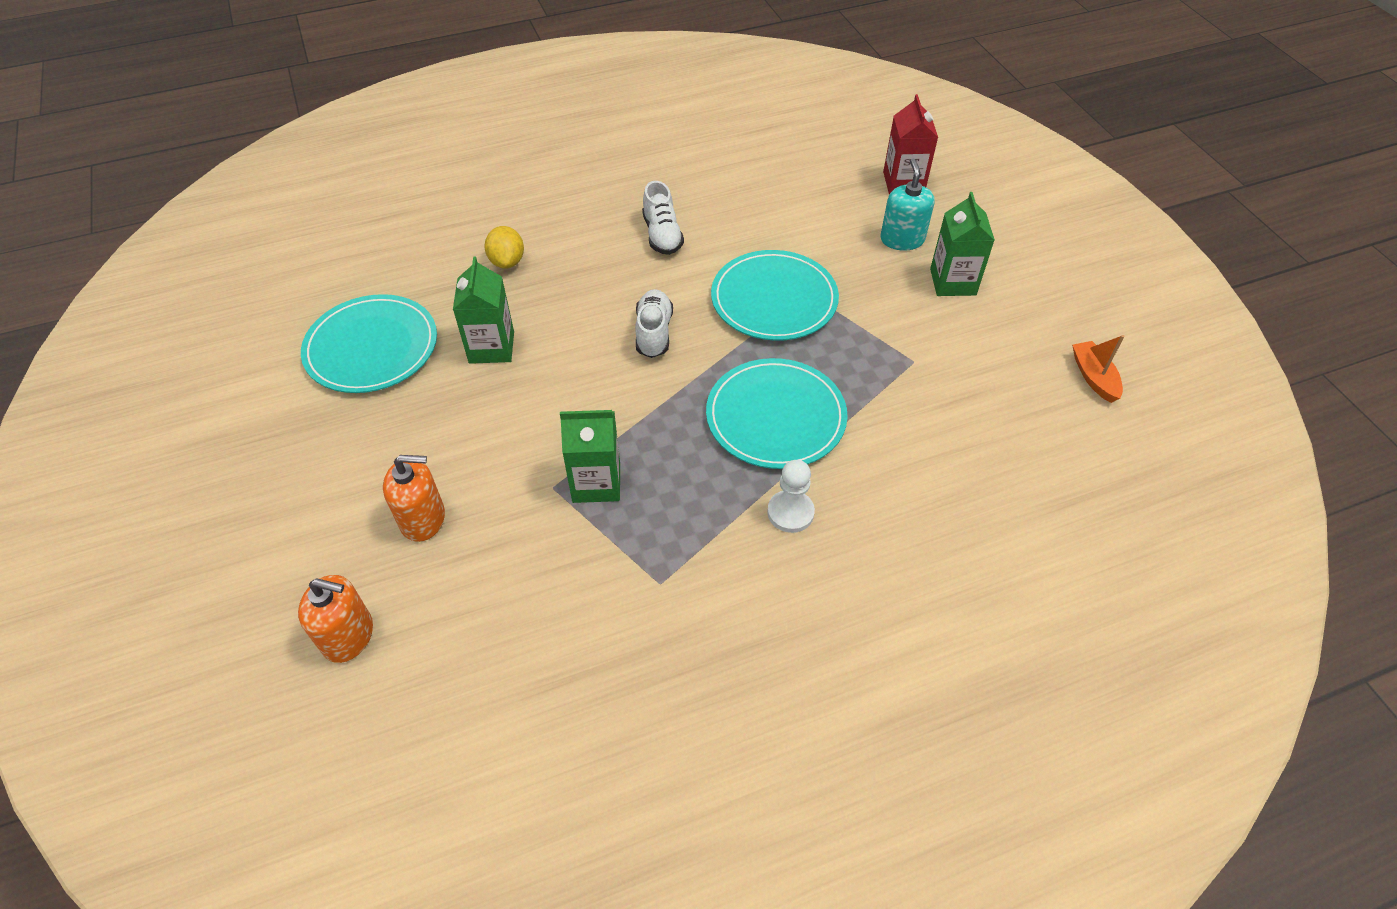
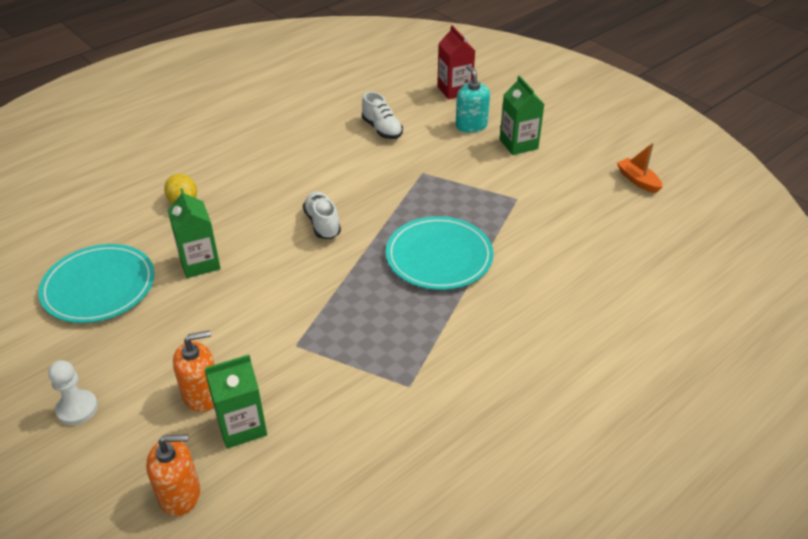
camera: 20 degrees left, 10 degrees down
(596, 482) = (328, 333): green carton -> green carton (241, 426)
(662, 235) = (297, 159): white shoe -> white shoe (382, 129)
(774, 299) = (400, 182): turquoise plate -> none
(790, 512) = (480, 314): white pawn -> white pawn (77, 408)

